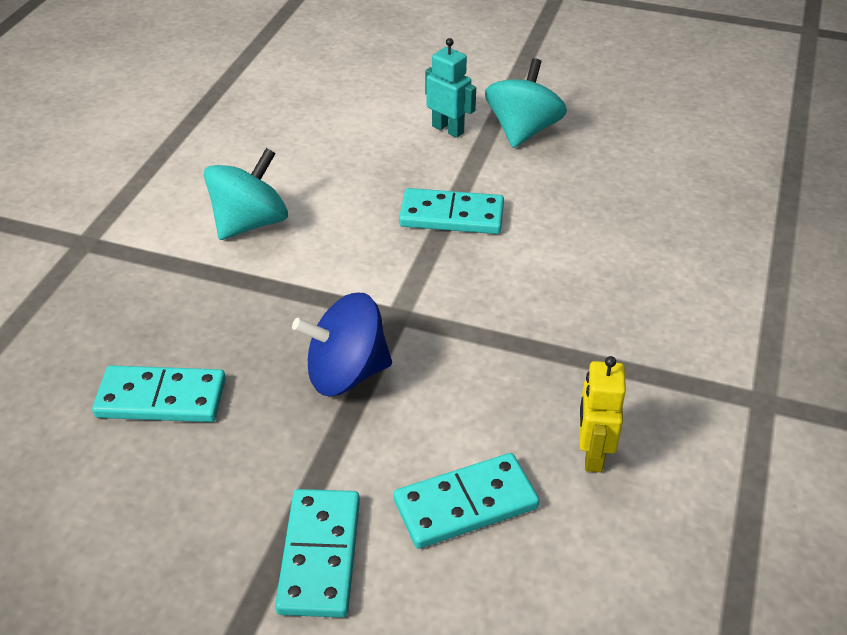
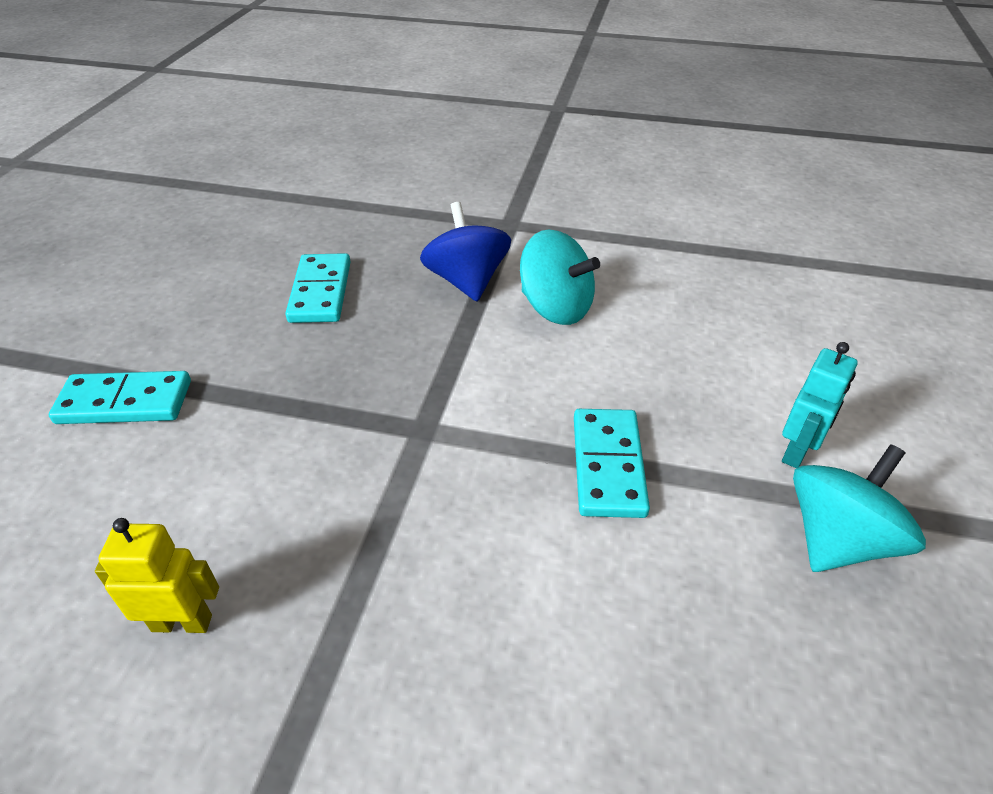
camera: 85 degrees right, 0 degrees up
(346, 373) = (338, 397): blue spinning top -> blue spinning top (467, 281)
(465, 504) = (147, 501): turquoise domino -> none
(523, 131) = (838, 540): turquoise spinning top -> turquoise spinning top turned 60 degrees counterclockwise

